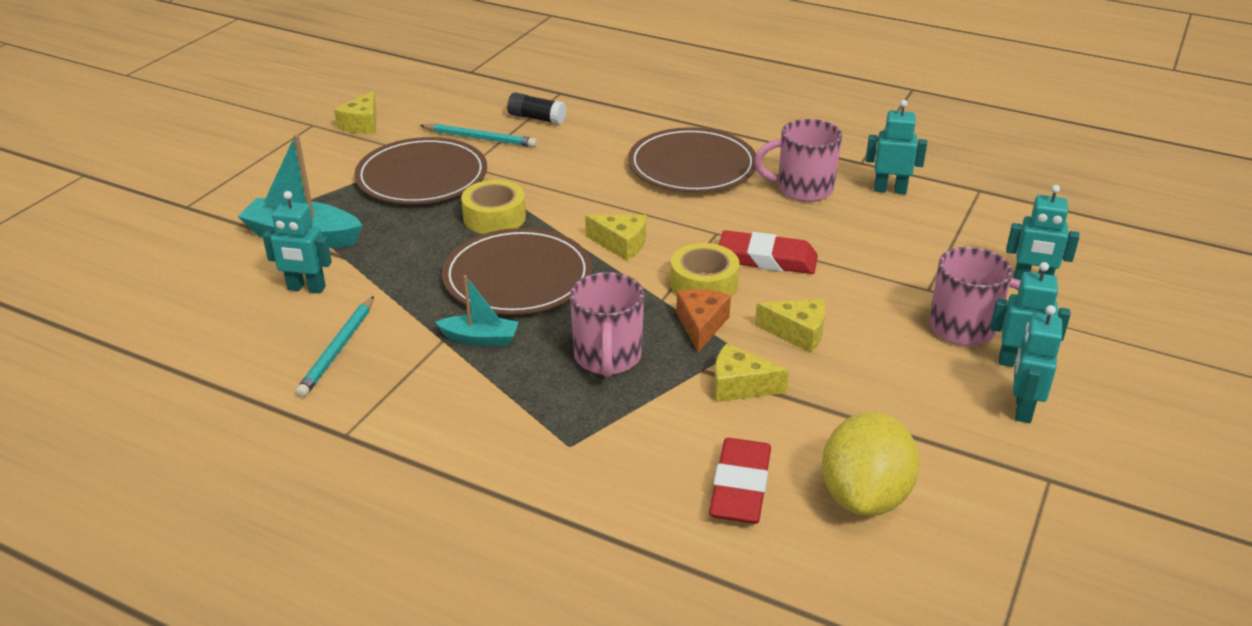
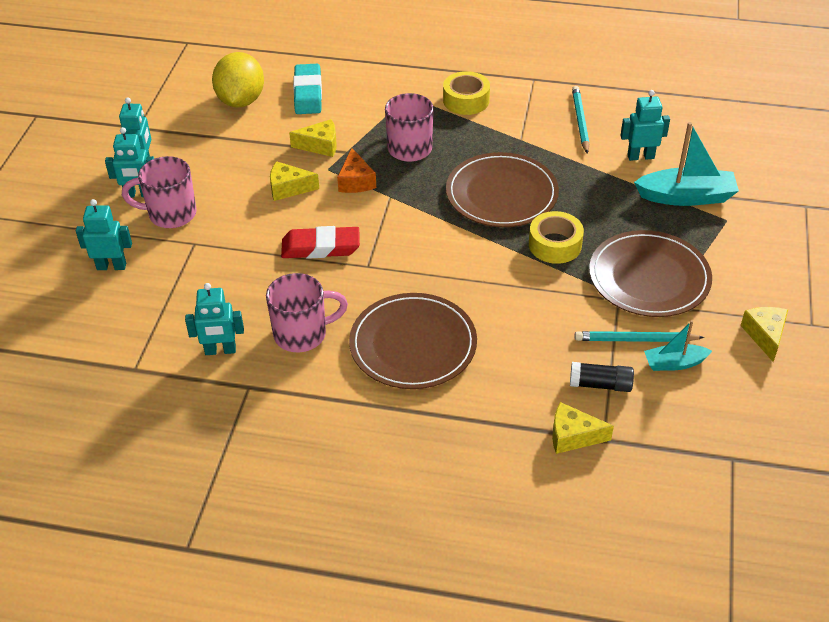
camera: 165 degrees right, 10 degrees up
(480, 338) = (497, 145): turquoise boat -> turquoise boat (674, 363)
(621, 244) = (439, 238): yellow cheese -> yellow cheese (573, 436)
(703, 284) = (363, 214): yellow tape -> yellow tape (466, 100)
(740, 487) = (308, 93): red eraser -> turquoise eraser

